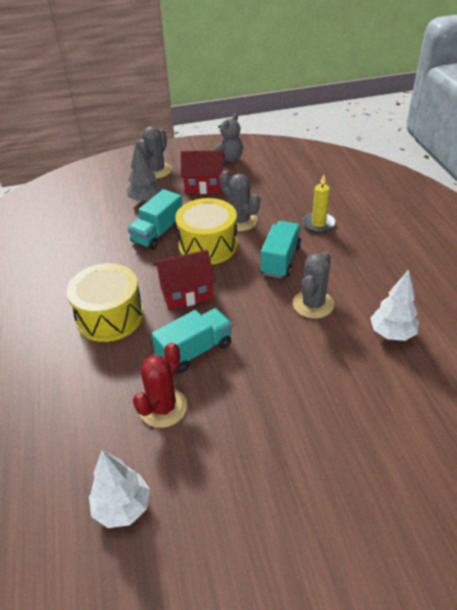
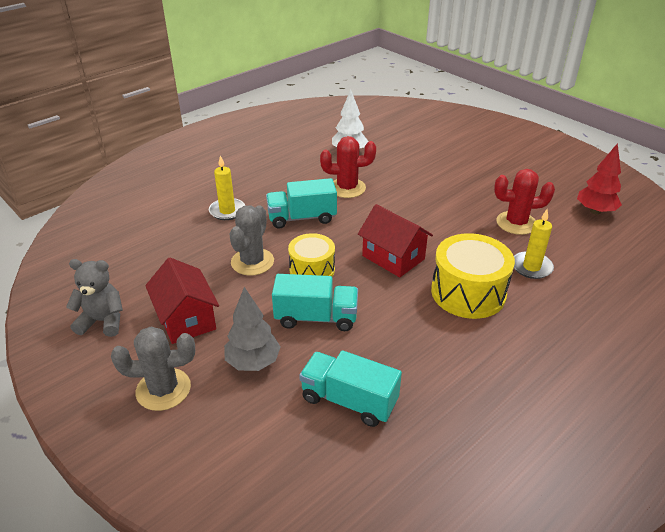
camera: 120 degrees left, 5 degrees down
(98, 376) = (531, 267): none -> yellow candle
(122, 507) = (595, 211): white tree -> red tree
(195, 351) = (452, 228): turquoise truck -> turquoise truck (349, 400)
(208, 245) = (312, 269): yellow drum -> yellow drum, size x0.64
(313, 304) = (347, 188): grey cactus -> red cactus

